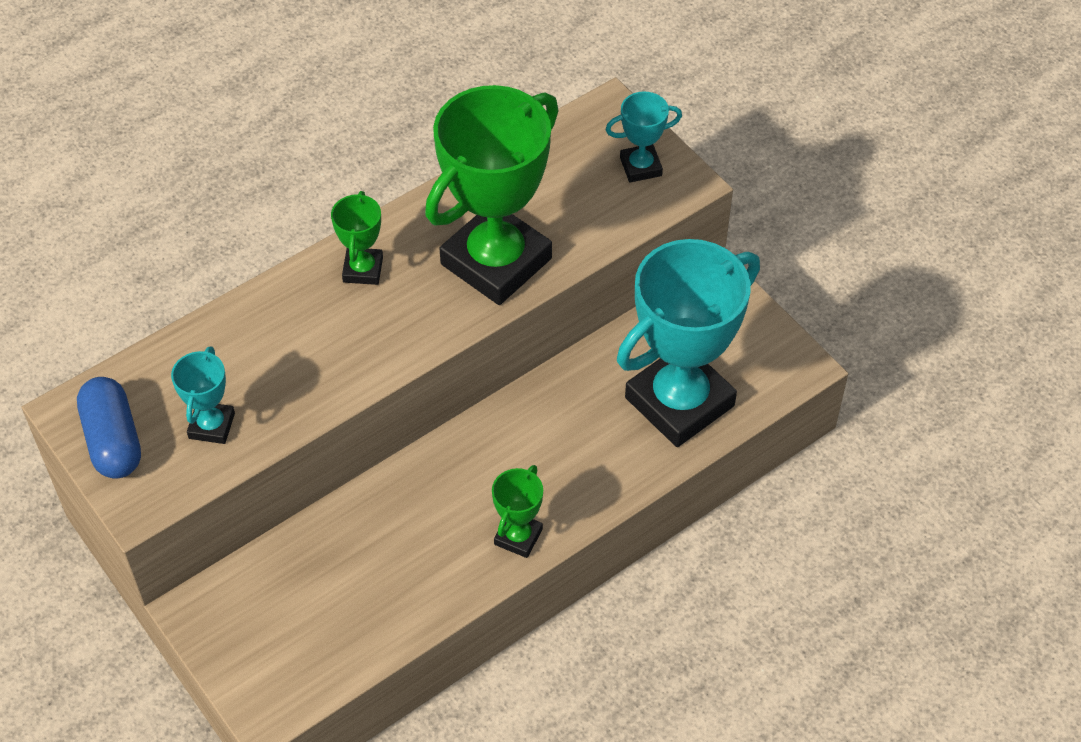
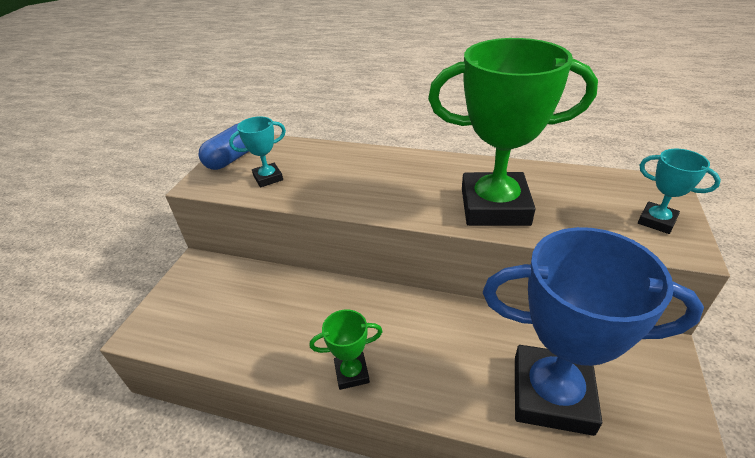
camera: 55 degrees right, 15 degrees down
(363, 269) = (421, 168): green trophy -> none
(679, 402) = (552, 394): turquoise trophy -> blue trophy

